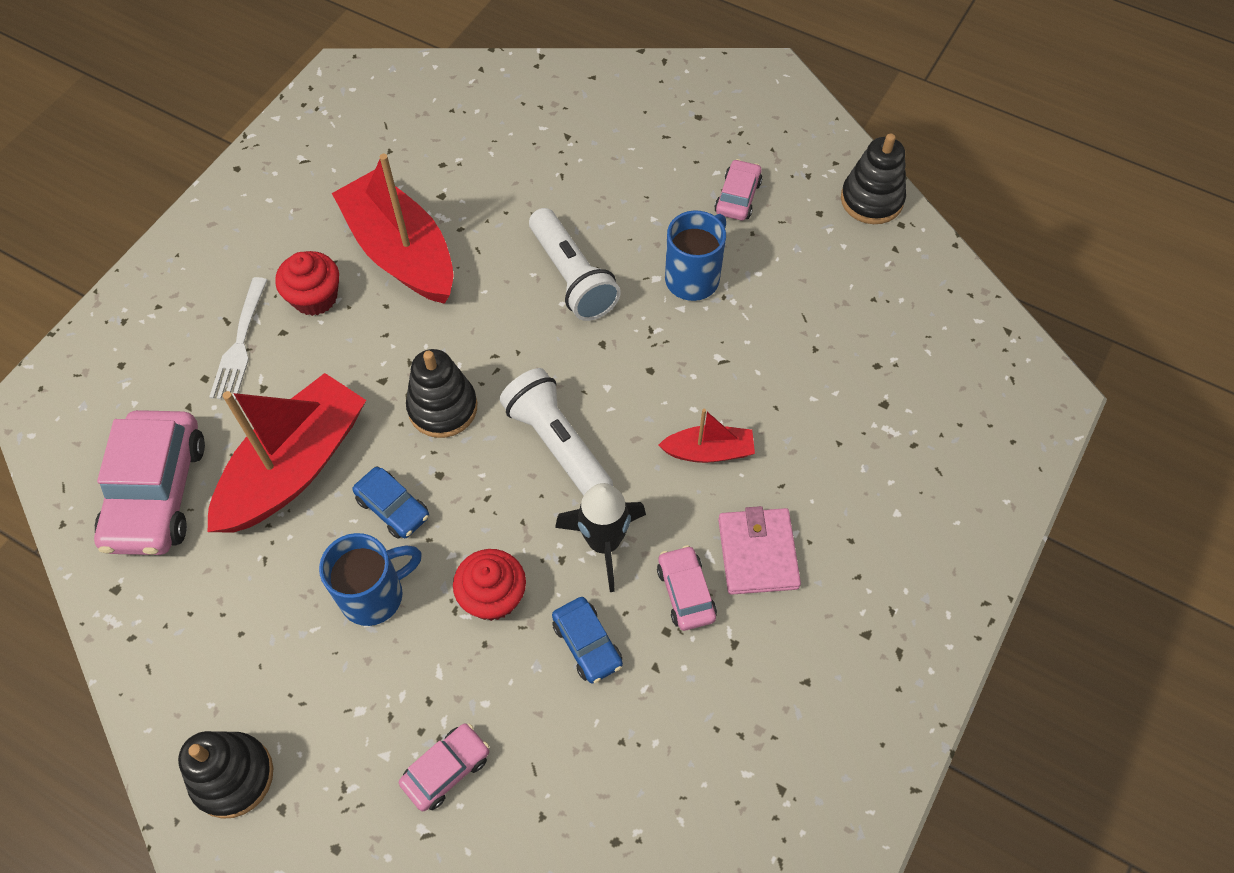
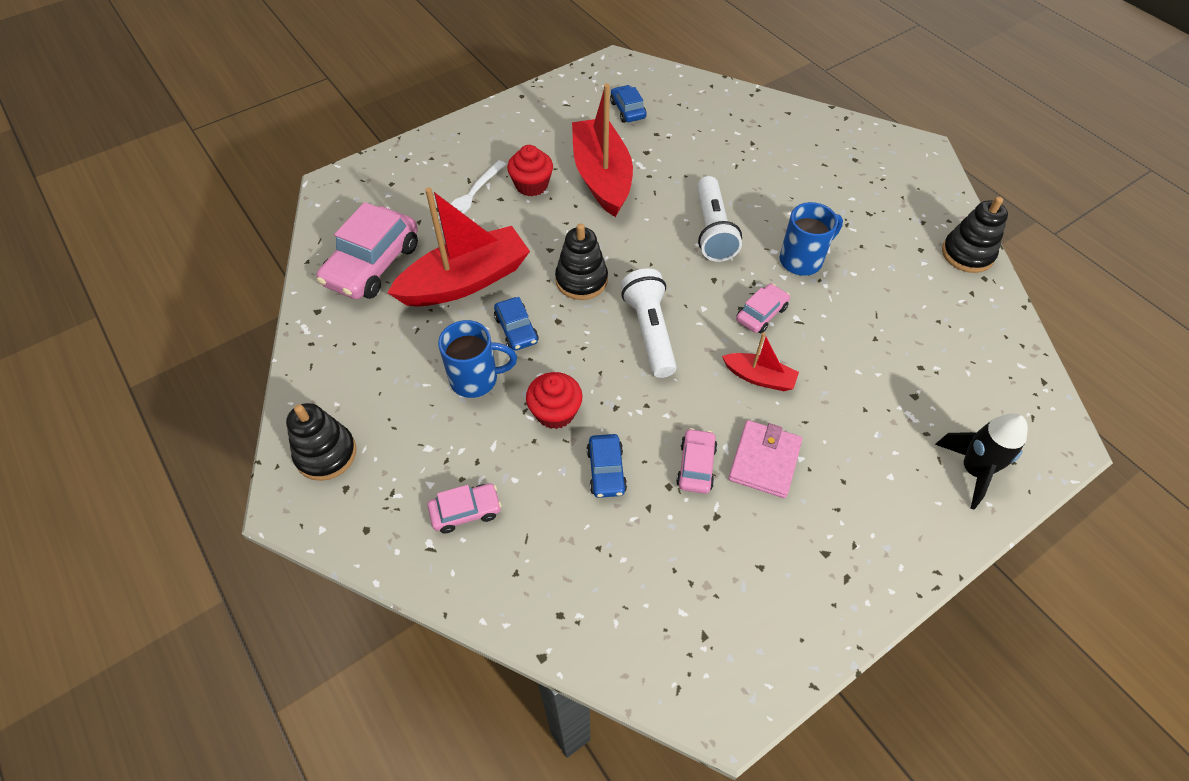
camera: 25 degrees right, 5 degrees down
(389, 142) = (627, 110): none -> blue car
(604, 543) = (651, 408): black rocket -> black rocket (973, 470)
(737, 197) = (861, 219): pink car -> pink car (761, 314)

